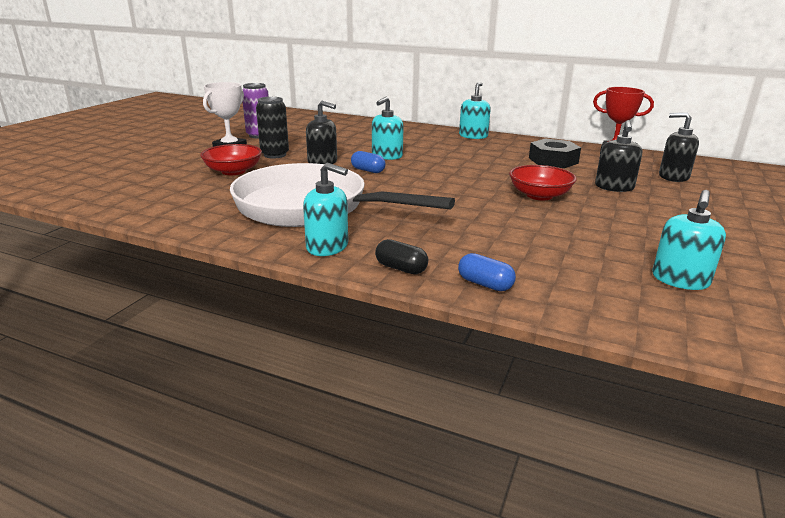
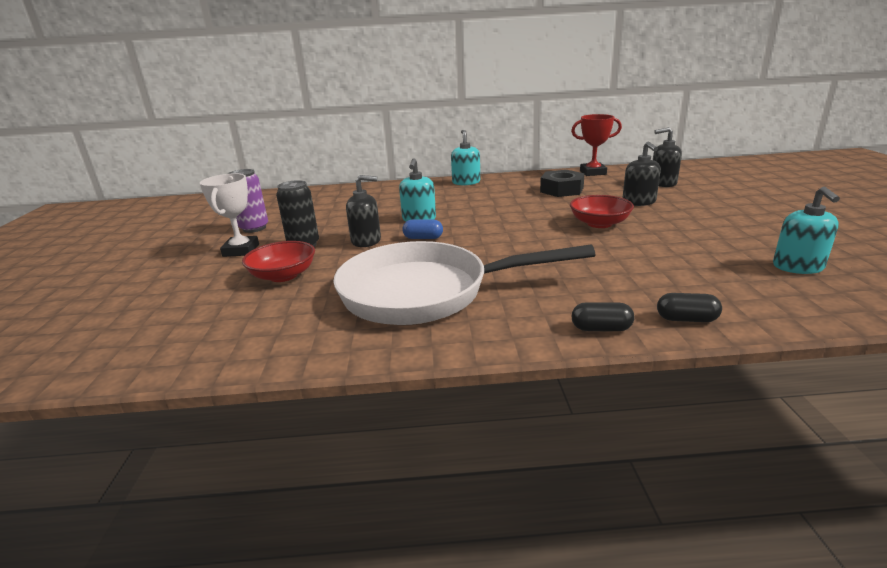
camera: 25 degrees left, 0 degrees up
(327, 247) = (505, 330): turquoise soap dispenser -> none
(485, 284) = (686, 319): blue capsule -> black capsule

